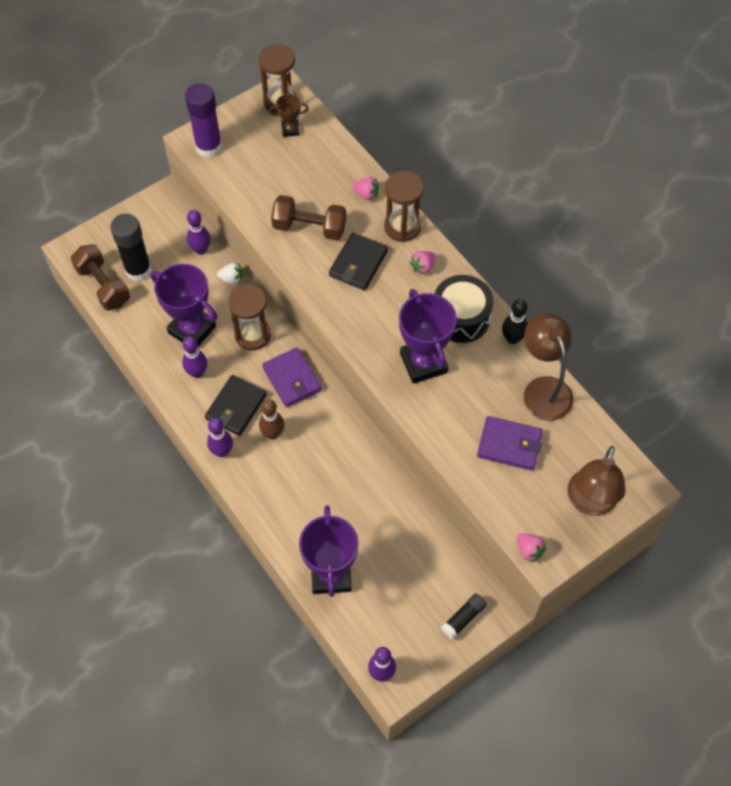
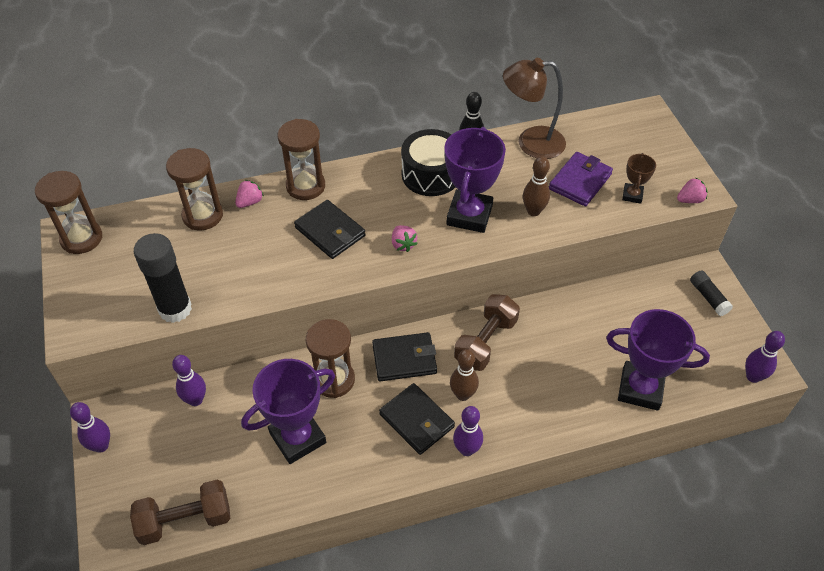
camera: 70 degrees left, 10 degrees down
(138, 270) = (185, 474): black glue stick -> black glue stick (175, 309)
(197, 372) = (356, 447): purple bowling pin -> purple bowling pin (101, 446)
(209, 147) = (95, 320): purple glue stick -> none
(232, 279) = (252, 380): white strawberry -> none
(290, 129) = (125, 240): brown trophy -> brown trophy (632, 195)
(292, 379) = (404, 359): purple wallet -> black wallet
(309, 227) = (262, 259): brown dumbbell -> brown dumbbell (485, 342)
(337, 168) = (202, 215): none -> brown hourglass
(422, 267) = (360, 185): pink strawberry -> pink strawberry (403, 244)
(423, 363) = (469, 215): purple trophy -> purple trophy turned 75 degrees counterclockwise
(451, 414) = (533, 211): none -> brown bowling pin
(589, 503) = (653, 148): brown lamp -> none

